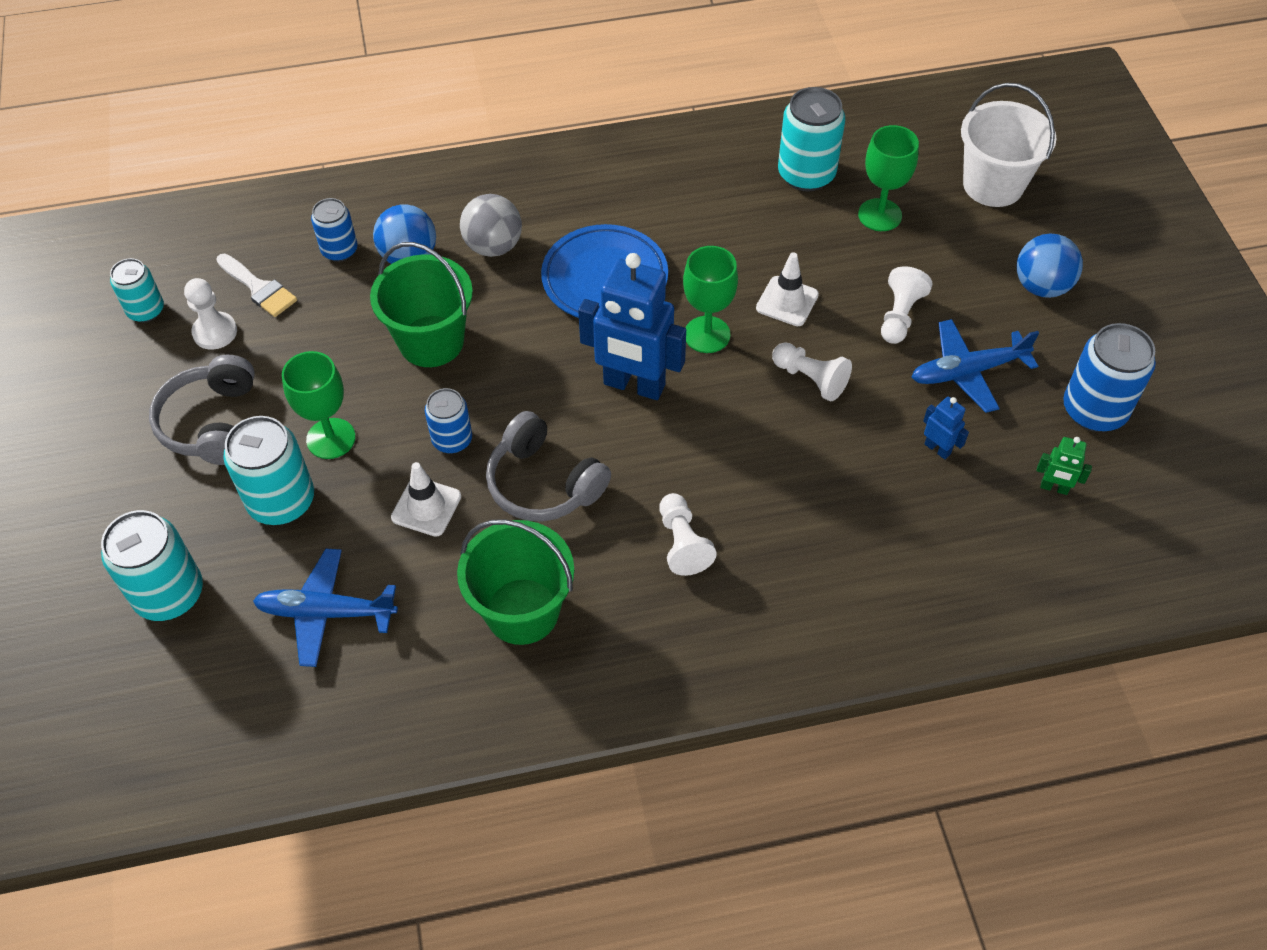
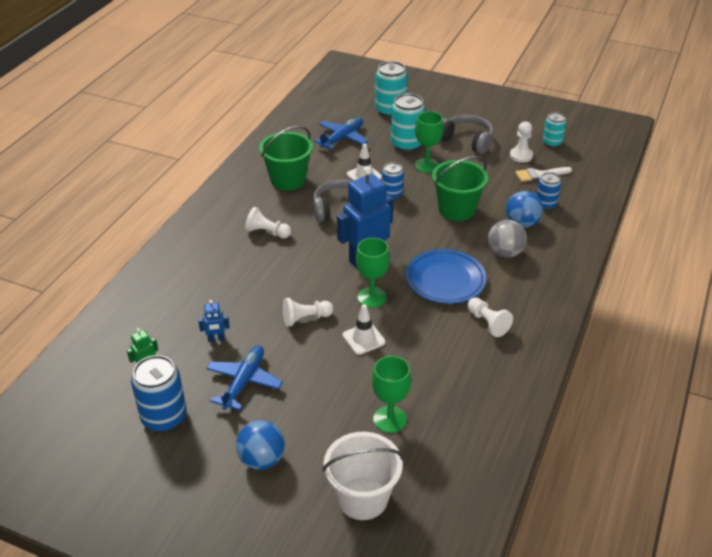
camera: 125 degrees right, 15 degrees down
(806, 174) = (455, 405): turquoise can -> none
(899, 316) = (308, 378): white pawn -> white pawn (487, 323)

